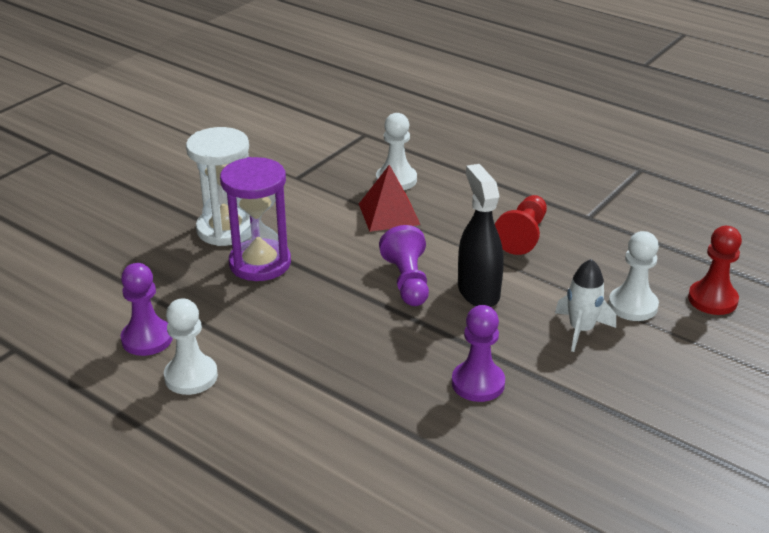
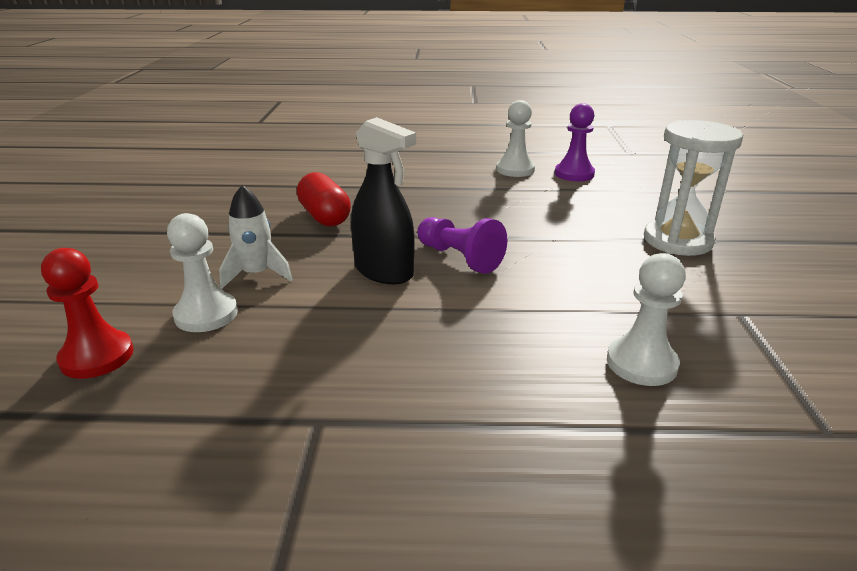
camera: 145 degrees right, 5 degrees down
(260, 263) = (598, 229): purple hourglass -> none
(389, 214) = (573, 313): red pyramid -> none
(478, 383) = (324, 217): purple pawn -> red capsule
(523, 236) = (391, 349): red pawn -> none

